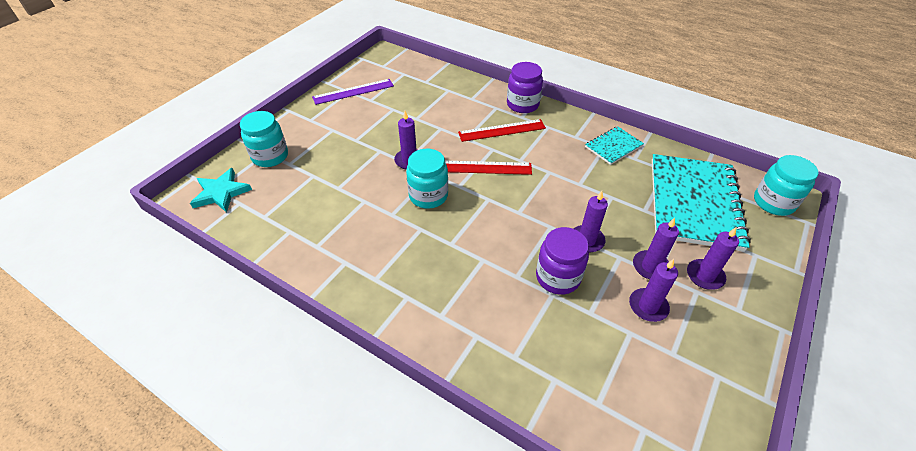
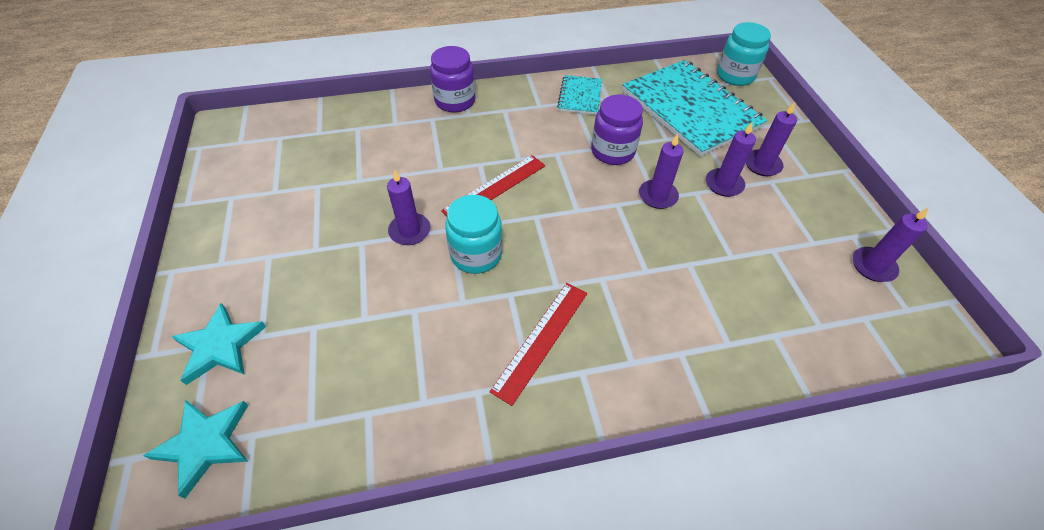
camera: 45 degrees left, 5 degrees up
(270, 156) = (220, 346): turquoise jar -> turquoise star
(353, 91) = (238, 194): purple ruler -> none
(502, 130) = (466, 139): red ruler -> red ruler (541, 340)
(558, 277) = (676, 245): purple jar -> purple jar (612, 151)
(648, 306) = (759, 218): purple candle -> purple candle (873, 266)

